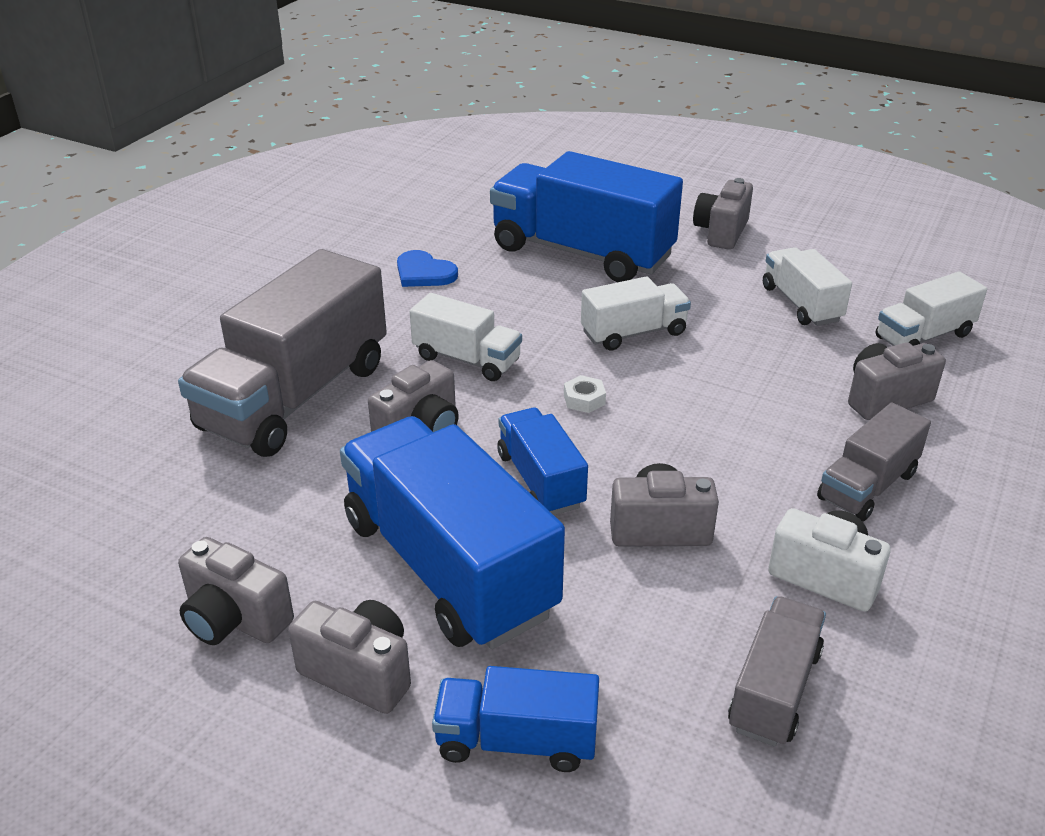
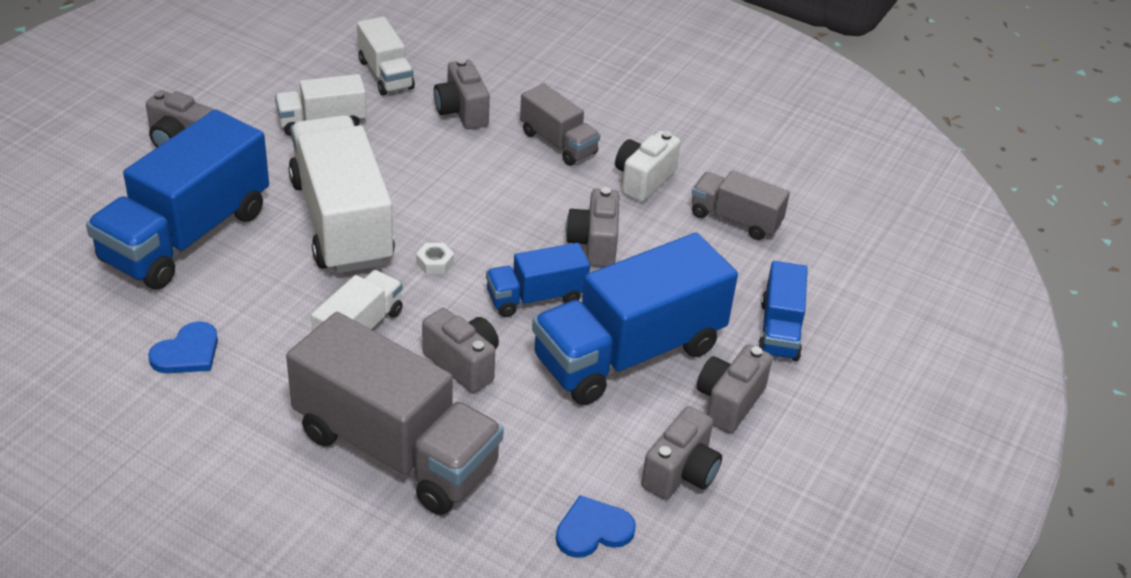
camera: 90 degrees left, 5 degrees up
(159, 542) = (593, 530): none -> blue heart
(634, 333) = (342, 221): white truck -> white truck, size x1.93

